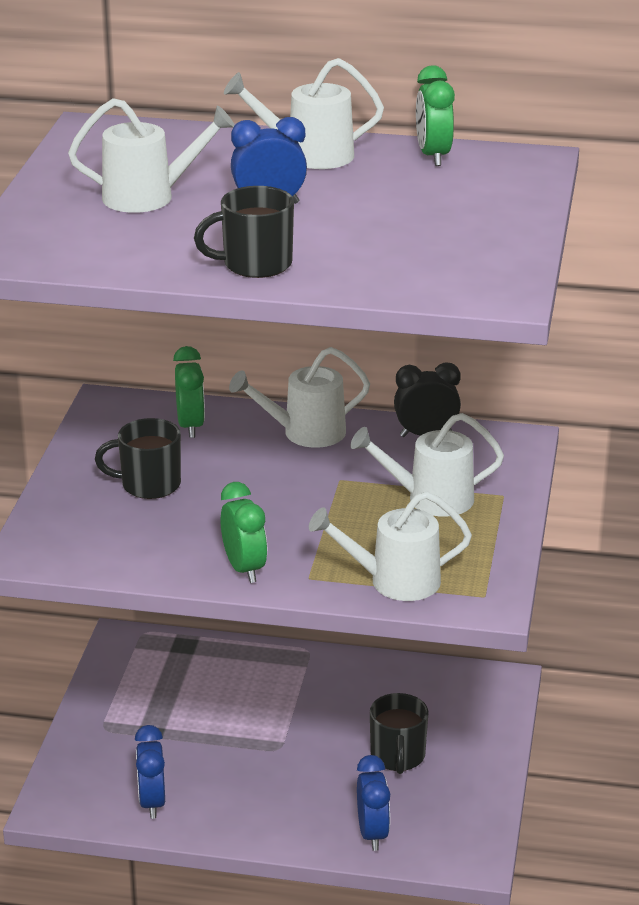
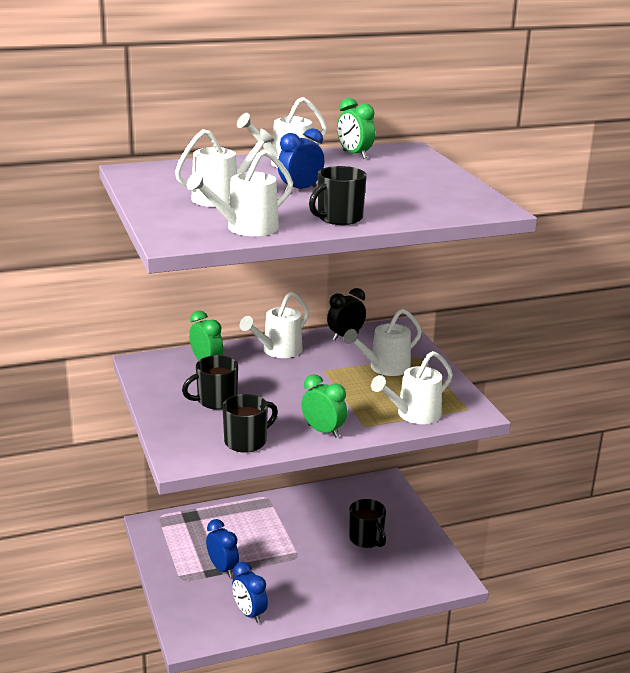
camera: 30 degrees left, 5 degrees down
(112, 255) = (245, 228): none -> white watering can
(131, 554) = (246, 441): none -> black mug
(372, 834) = (390, 586): blue clock -> blue clock (222, 568)

